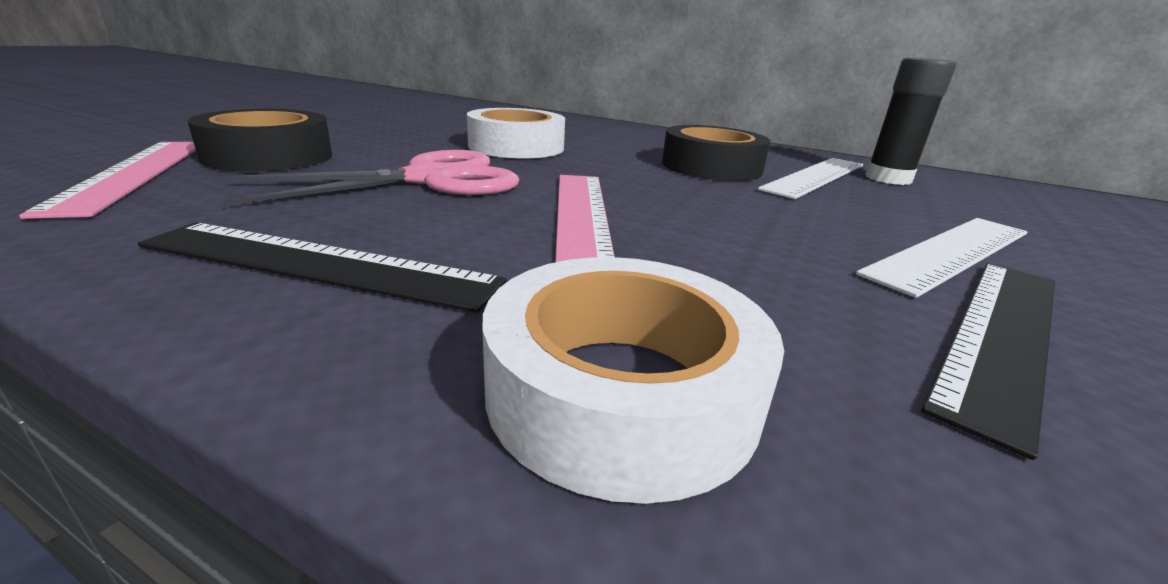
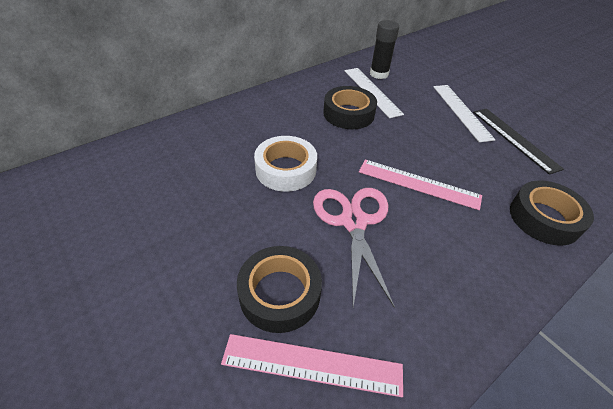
camera: 65 degrees left, 20 degrees up
(320, 264) = (466, 272): black ruler -> none
(622, 390) = (544, 218): white tape -> black tape

